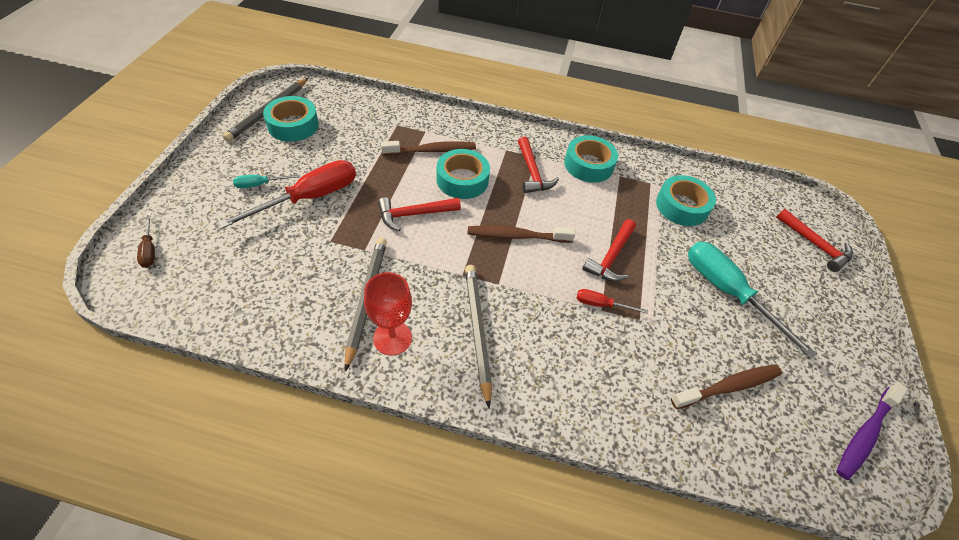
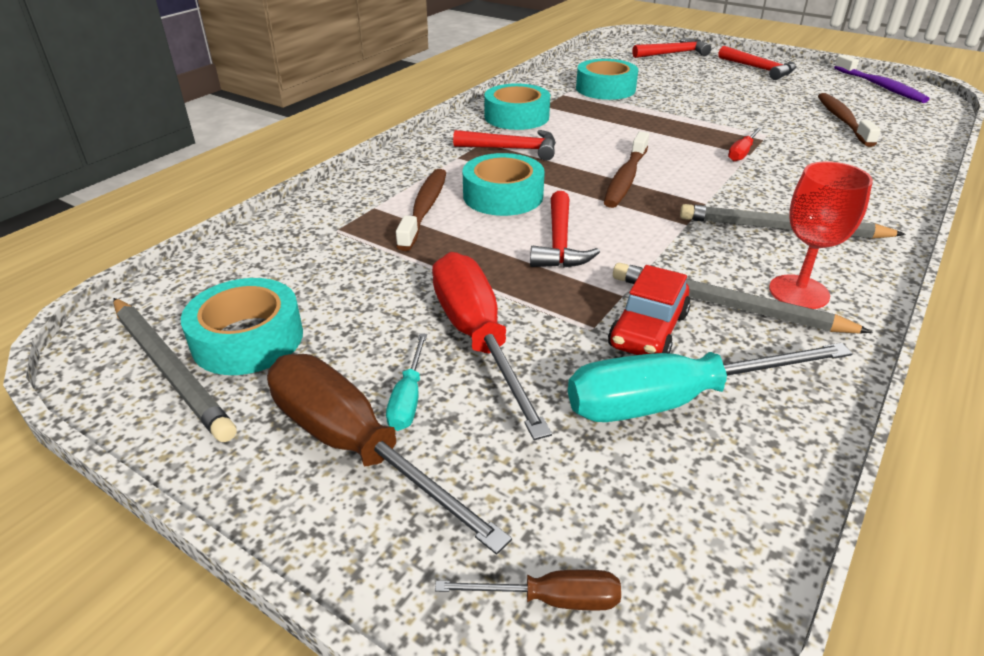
camera: 65 degrees left, 15 degrees down
(227, 176) = (355, 447): none -> brown screwdriver
(331, 264) = (648, 331): none -> red car
(611, 257) = (673, 135): red hammer -> red hammer (759, 69)
(727, 292) = (728, 96): turquoise screwdriver -> turquoise screwdriver (673, 400)

